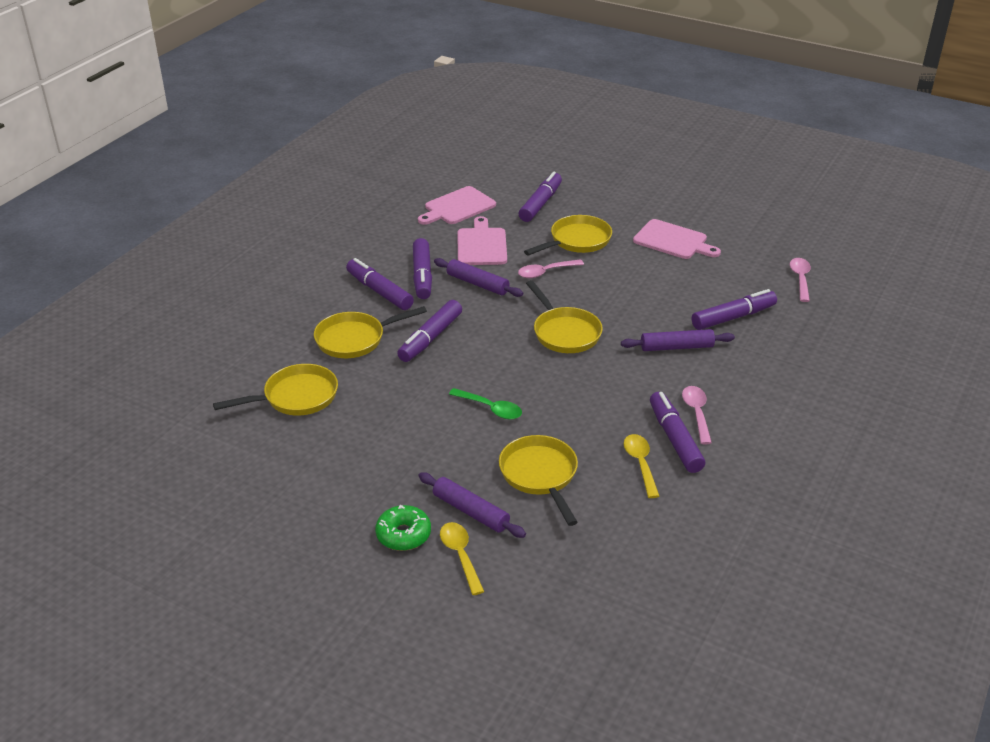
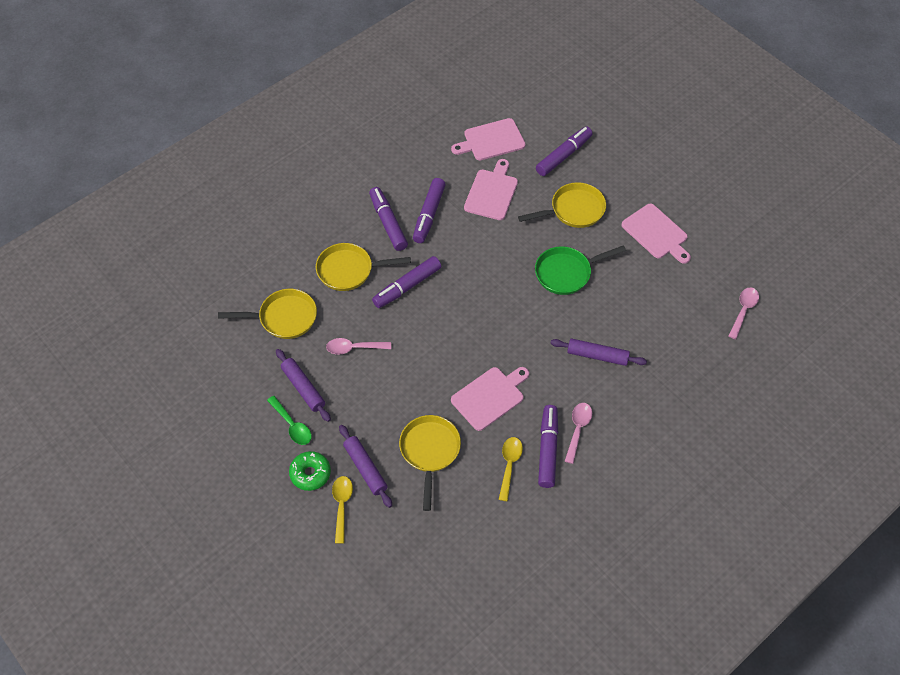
camera: 20 degrees right, 20 degrees up
(477, 284) = (469, 237): purple rolling pin -> purple rolling pin (303, 388)
(490, 408) = (422, 374): green spoon -> green spoon (292, 425)
(545, 272) = (530, 240): pink spoon -> pink spoon (354, 348)
(564, 332) = (514, 312): yellow pan -> none
(580, 409) = (490, 397): none -> pink cutting board
(601, 289) = (567, 273): none -> green pan
(733, 317) = (661, 337): purple marker -> none

